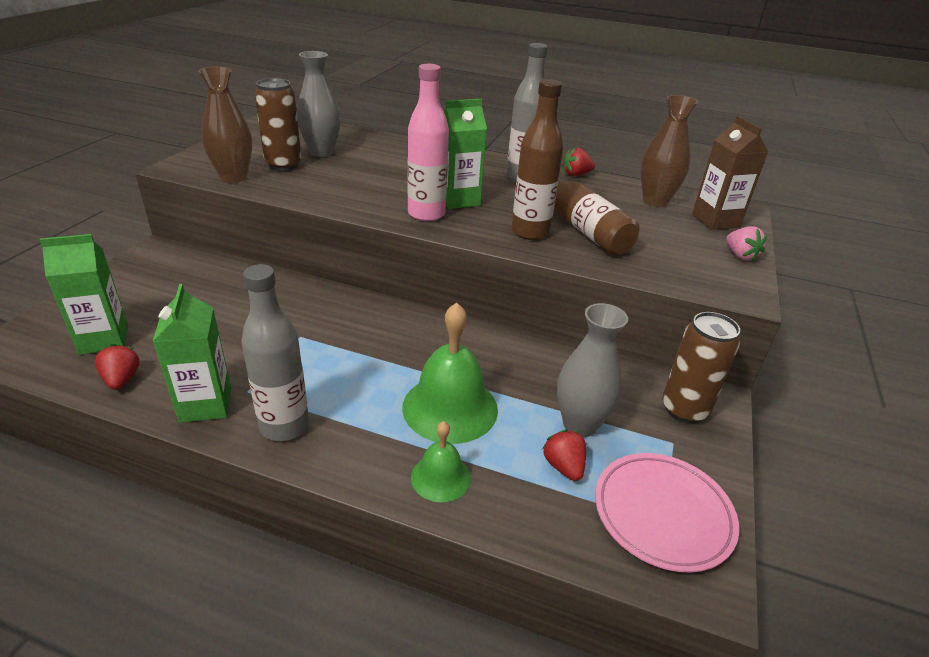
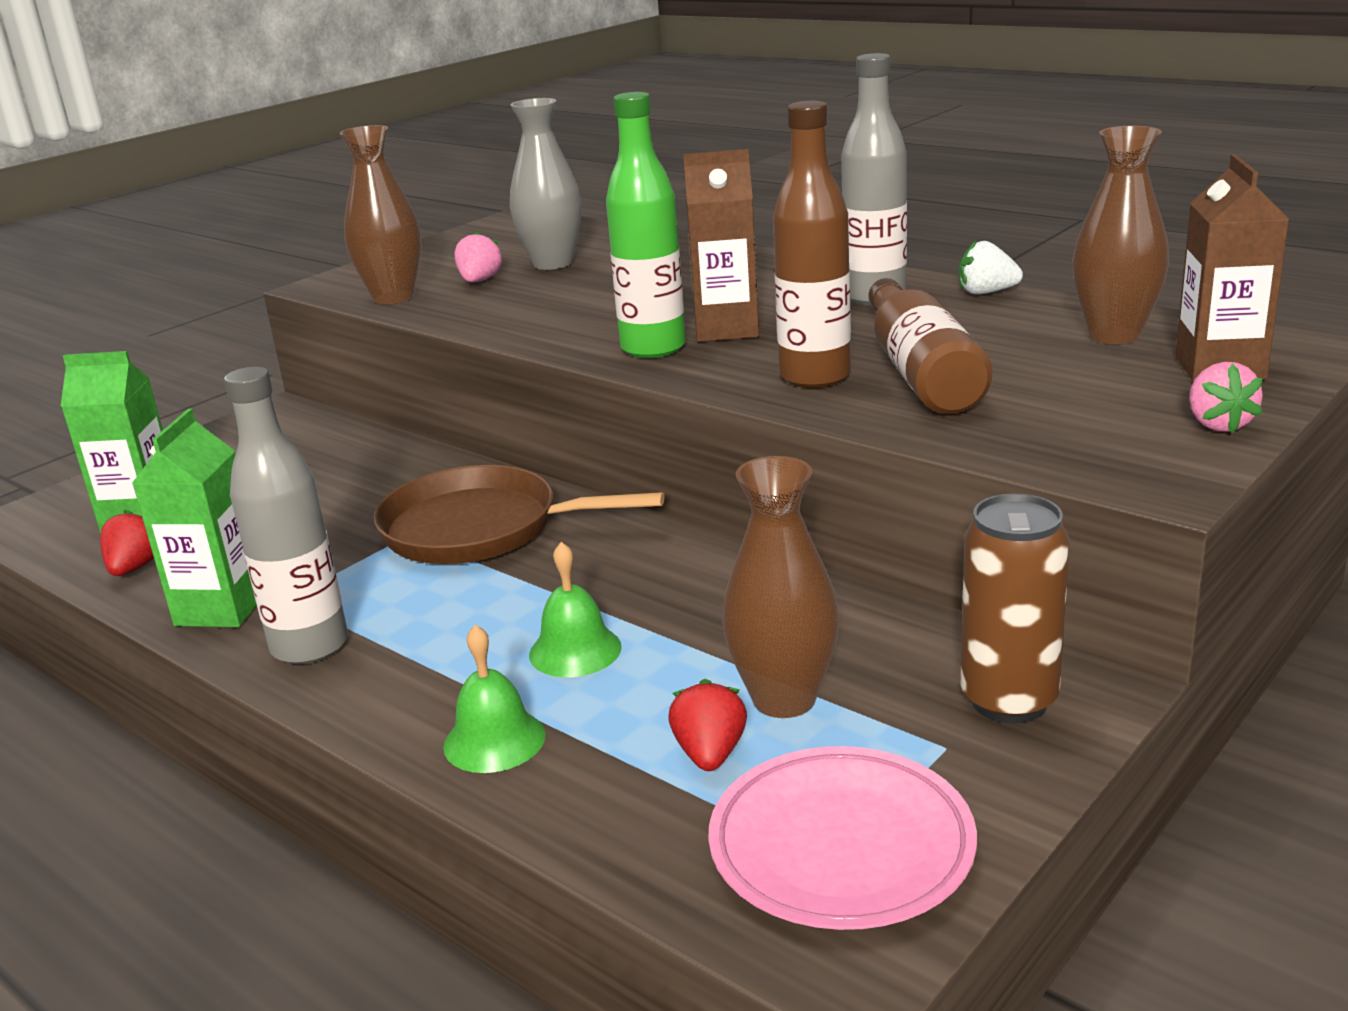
camera: 25 degrees right, 10 degrees down
(283, 165) = (479, 281): brown can -> pink strawberry
(343, 328) = (479, 528): none -> brown pan
(426, 214) = (653, 348): pink bottle -> green bottle
(450, 407) = (575, 650): green bell -> green bell, size x0.55
(458, 200) = (726, 329): green carton -> brown carton
(576, 174) = (986, 292): red strawberry -> white strawberry
(579, 424) = (784, 699): grey vase -> brown vase

